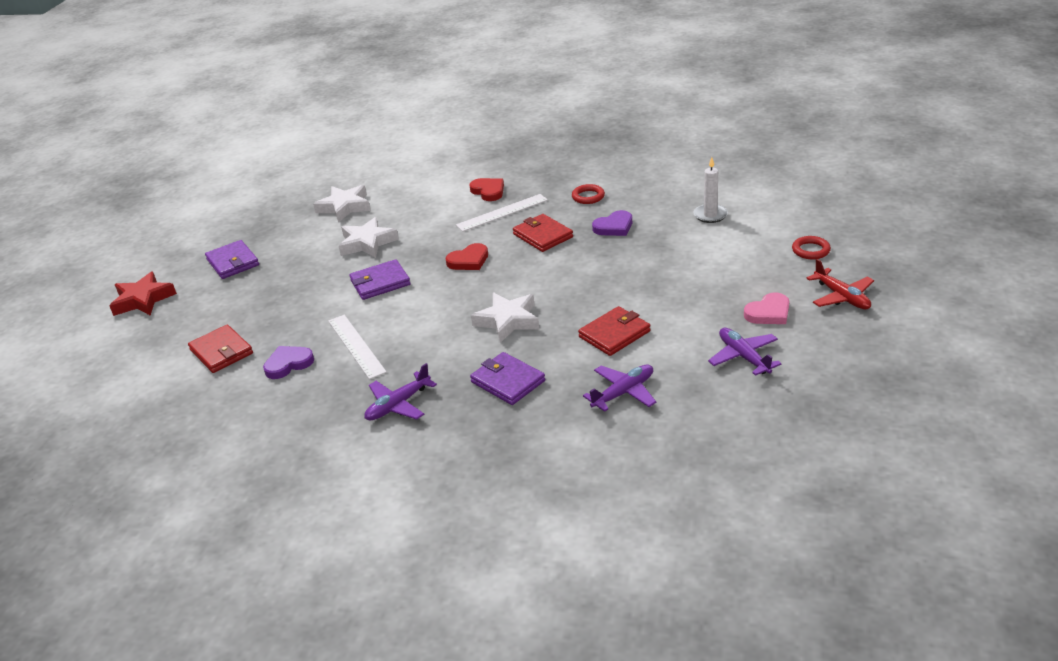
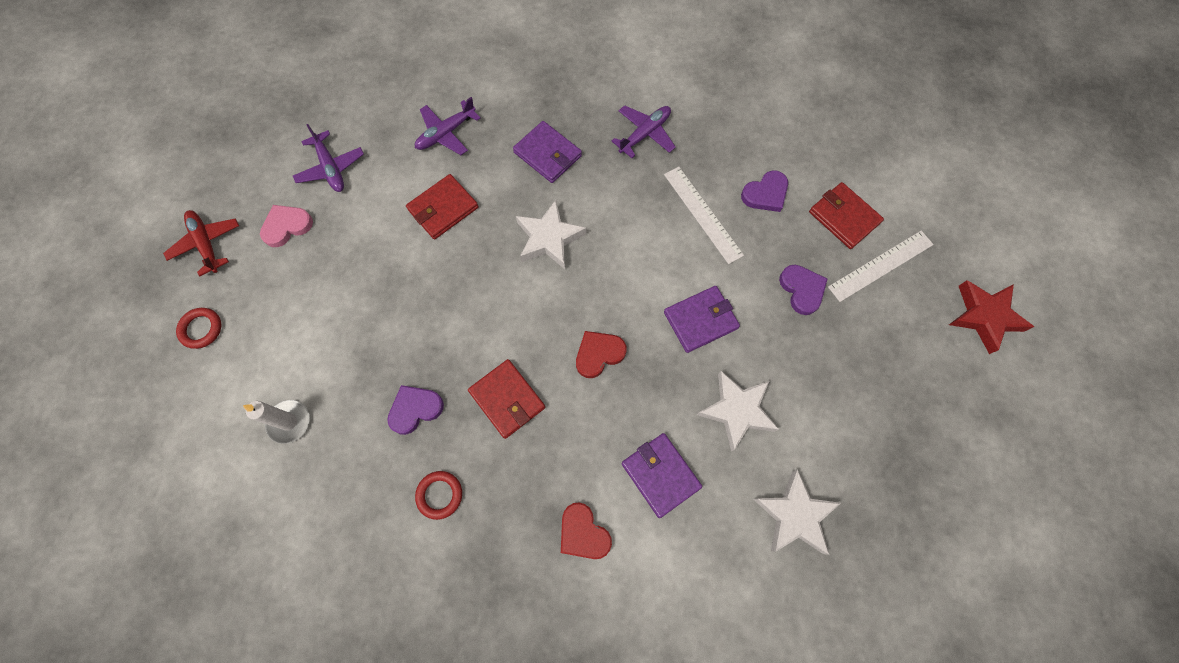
camera: 175 degrees right, 35 degrees up
(233, 262) = (905, 385): purple wallet -> purple wallet (660, 475)
(286, 304) = (802, 290): none -> purple heart
(502, 212) = (561, 466): white ruler -> white ruler (881, 265)

